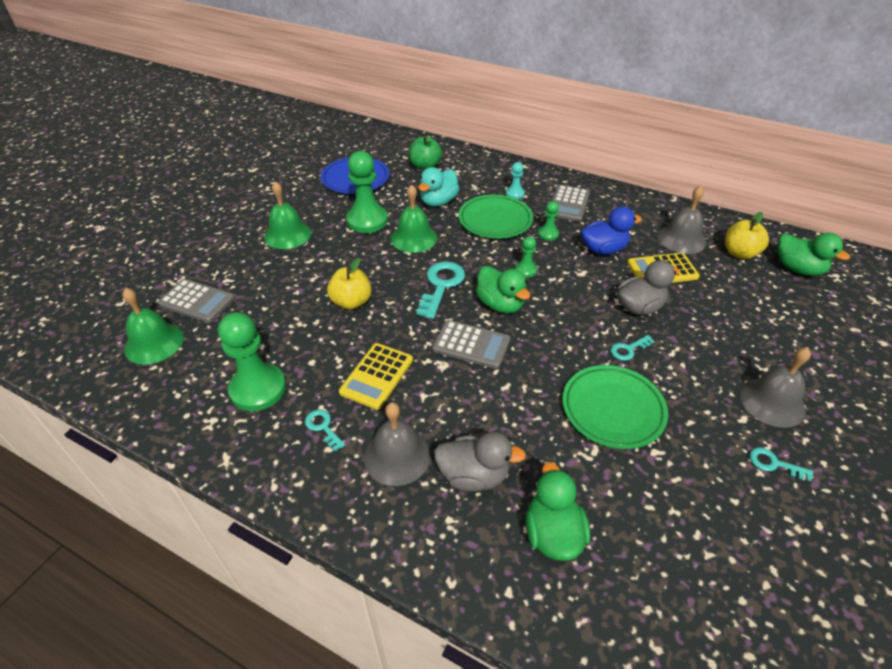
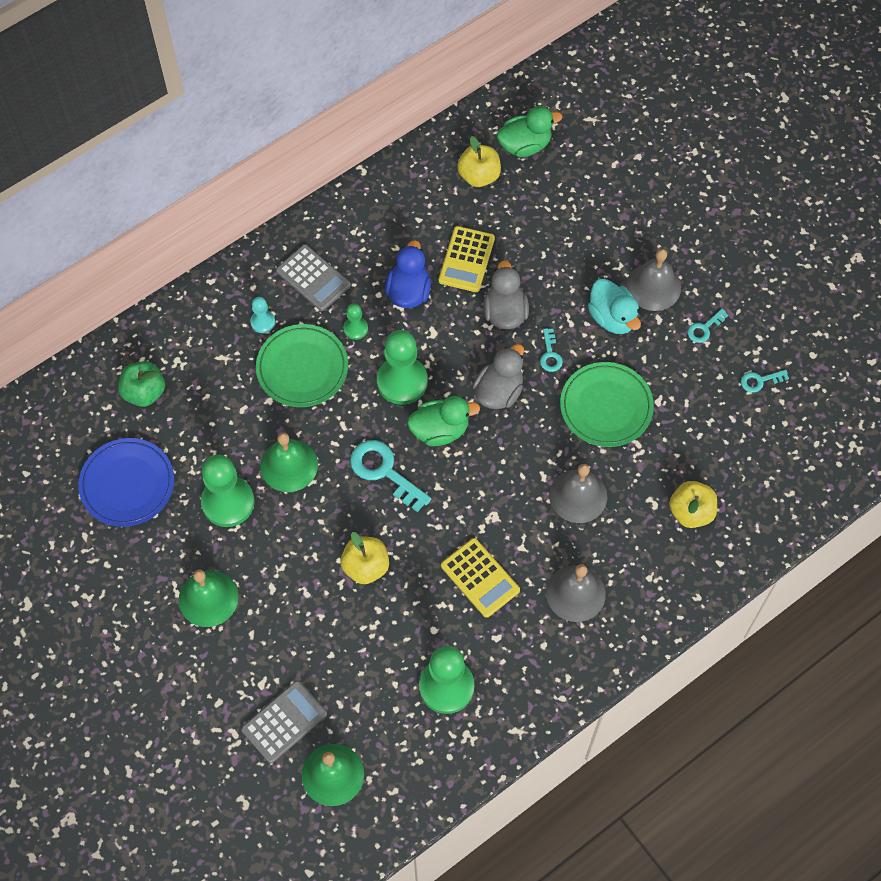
camera: 65 degrees left, 20 degrees up
(323, 427) = (518, 642): turquoise key -> turquoise key (759, 381)
(438, 202) = (232, 410): turquoise duck -> turquoise duck (612, 317)
(471, 345) = (480, 481): grey calculator -> none
(473, 475) = (620, 543): grey duck -> grey duck (499, 391)
(525, 270) = (402, 381): green pawn -> green pawn, size x2.04
(552, 533) = (691, 512): green duck -> yellow apple
(681, 239) = (431, 211): grey bell -> grey bell (578, 496)

